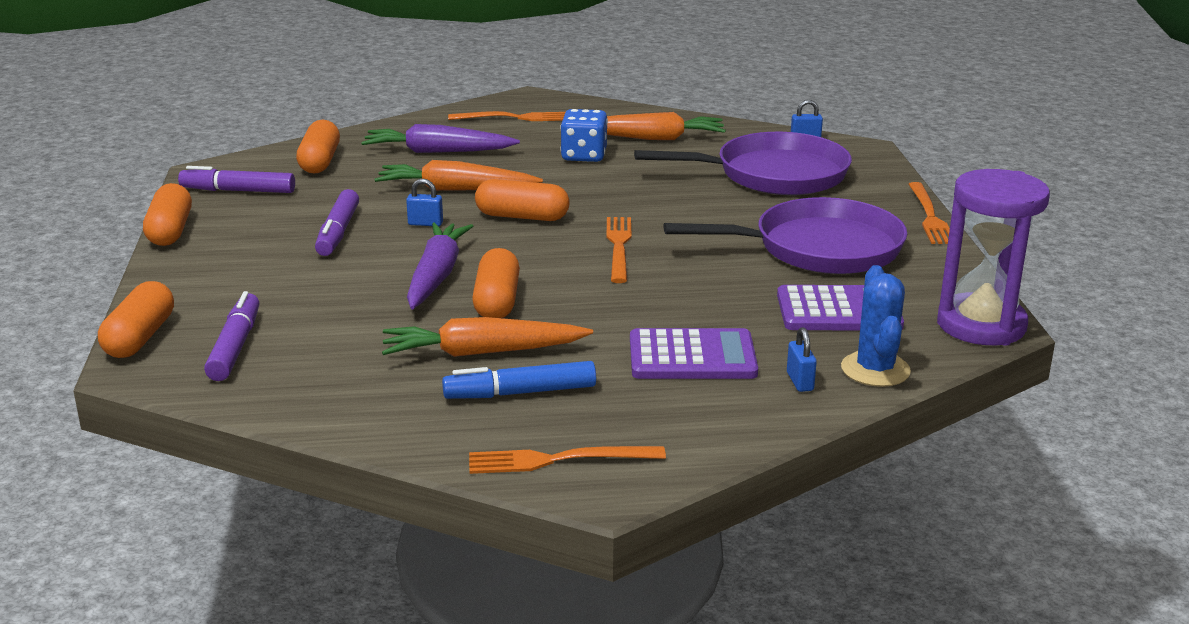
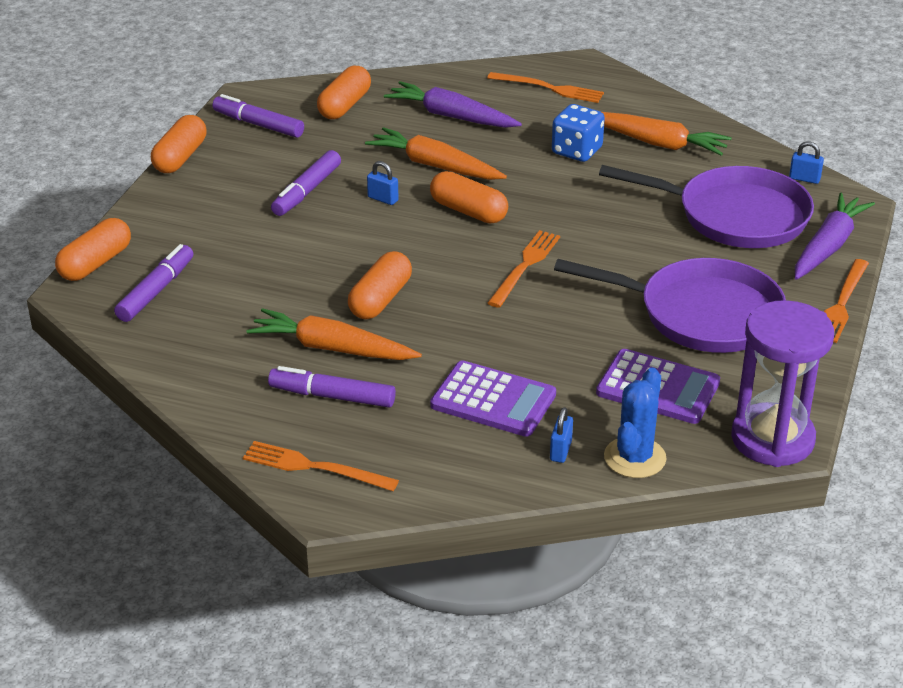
camera: 25 degrees right, 10 degrees up
(436, 276) = (352, 259): purple carrot -> purple carrot (828, 246)
(520, 393) = (332, 396): blue marker -> purple marker

